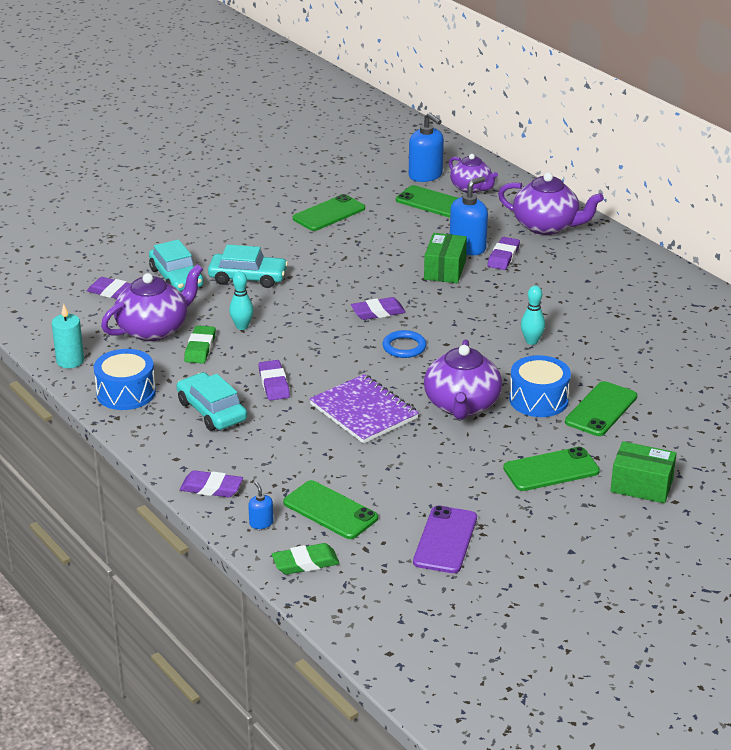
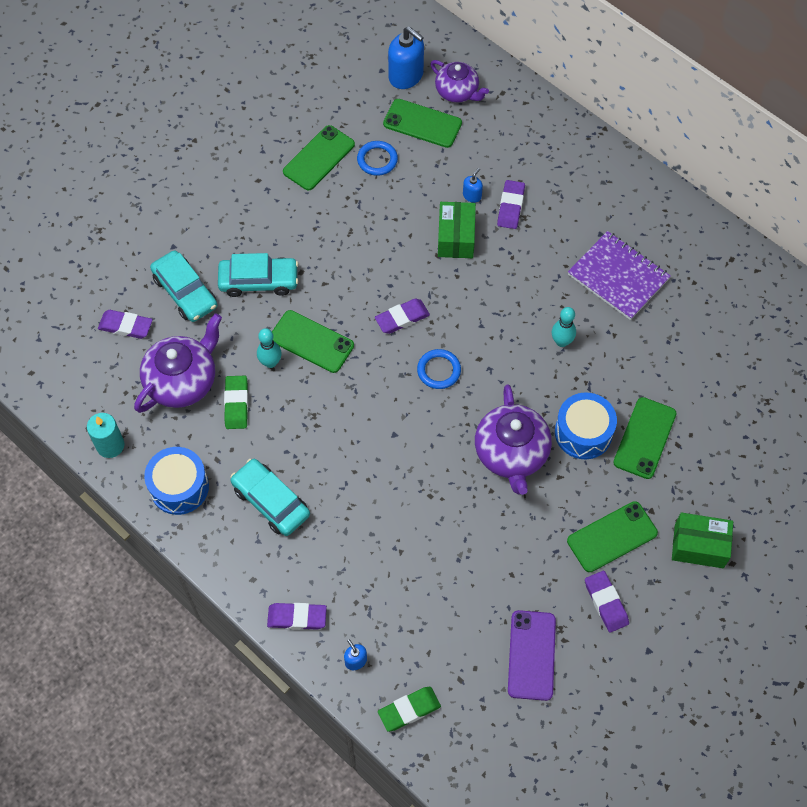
camera: 10 degrees left, 30 degrees up
(274, 384) = (322, 449): purple eraser -> purple eraser (606, 602)
(330, 510) = (416, 631): green phone -> green phone (311, 342)
(363, 411) = (419, 478): purple notebook -> purple notebook (618, 277)
(383, 219) = (377, 160): none -> blue ring
(468, 247) = (472, 195): blue soap dispenser -> blue soap dispenser, size x0.48
(547, 226) = (545, 148): purple teapot -> none

